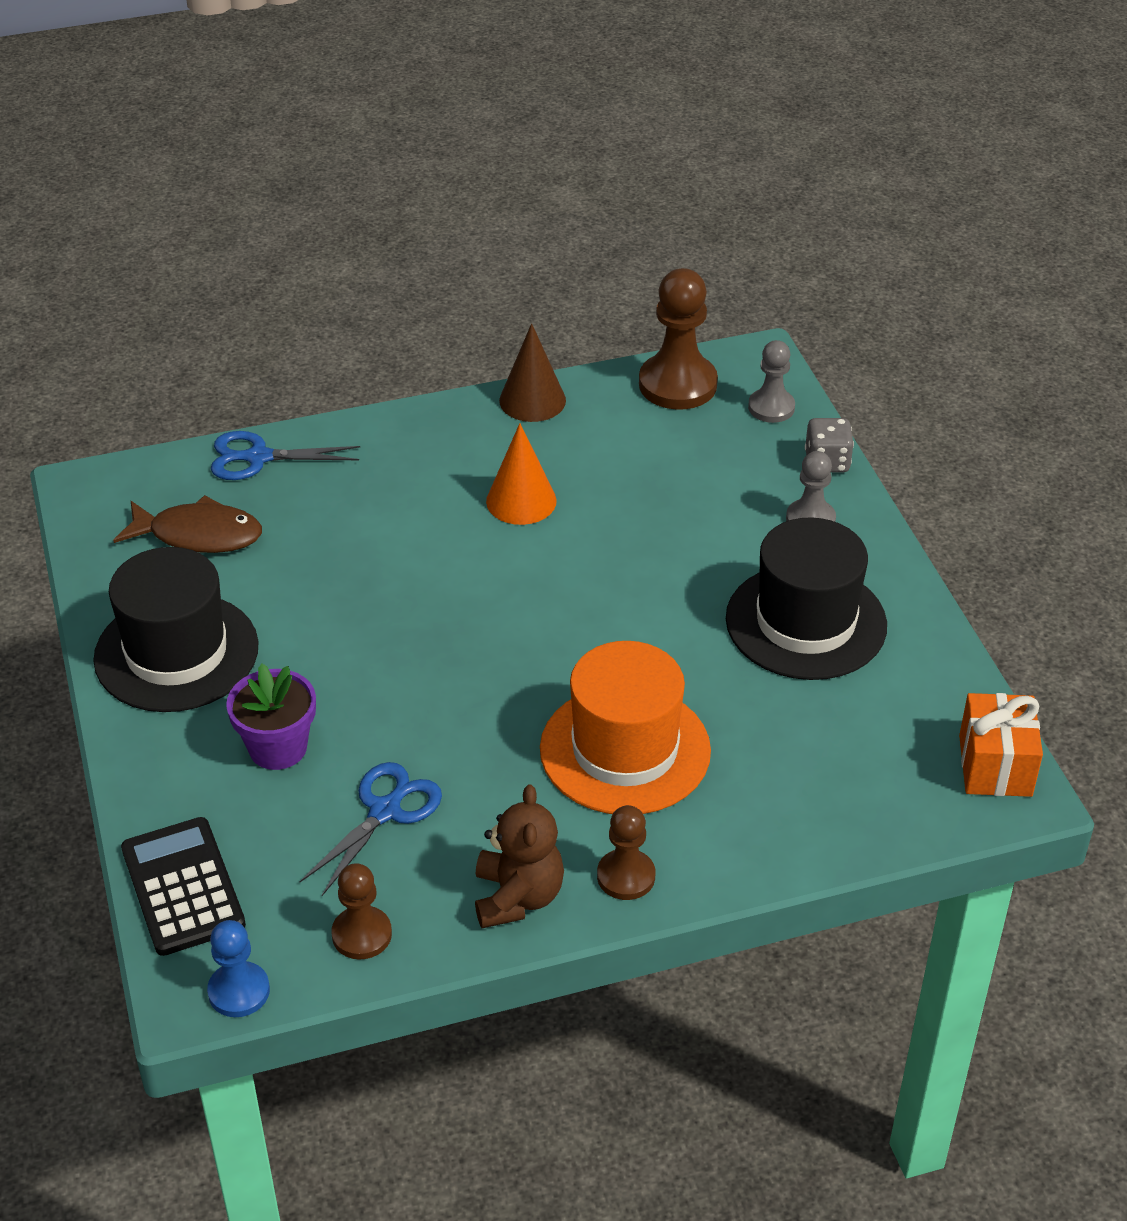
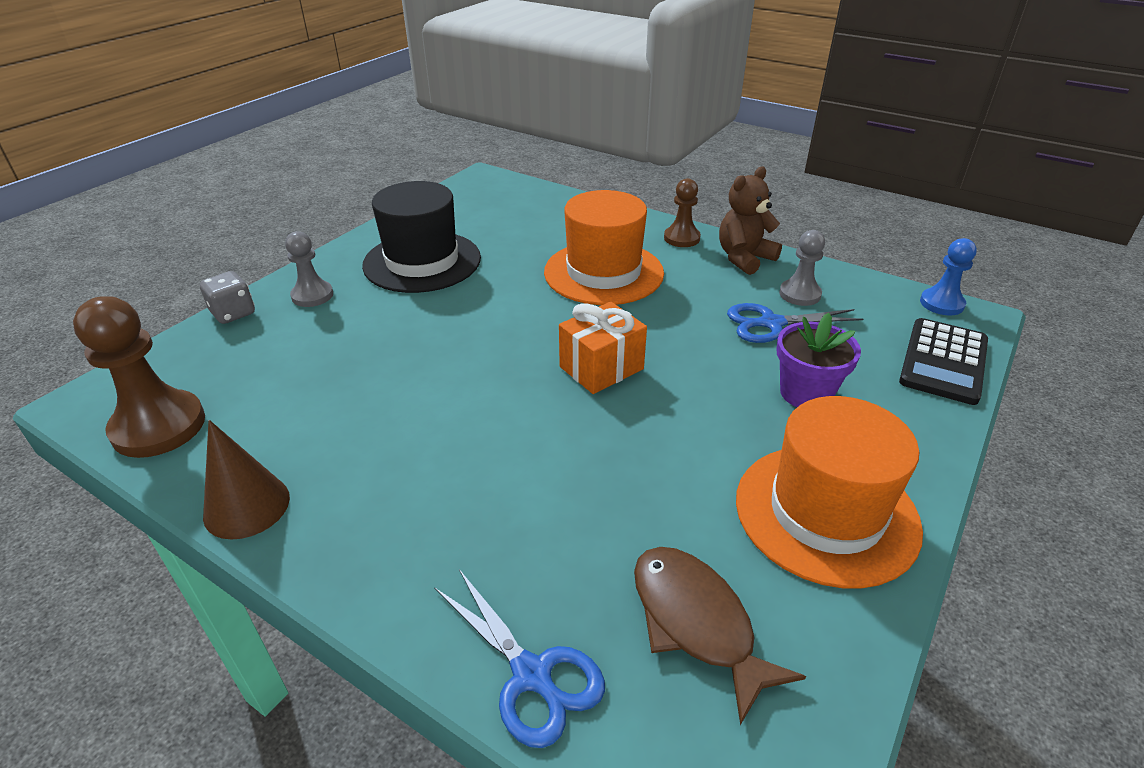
camera: 130 degrees left, 5 degrees down
(176, 653) = (826, 513): black hat -> orange hat
(362, 934) = (845, 287): brown pawn -> none
(521, 501) = (414, 429): orange cone -> none
(771, 407) = (169, 363): grey pawn -> grey pawn (799, 294)
(995, 766) = (471, 185): orange gift -> orange gift (601, 368)

